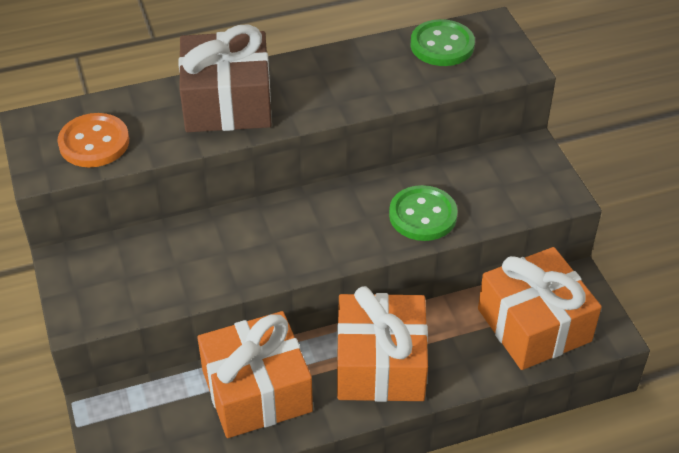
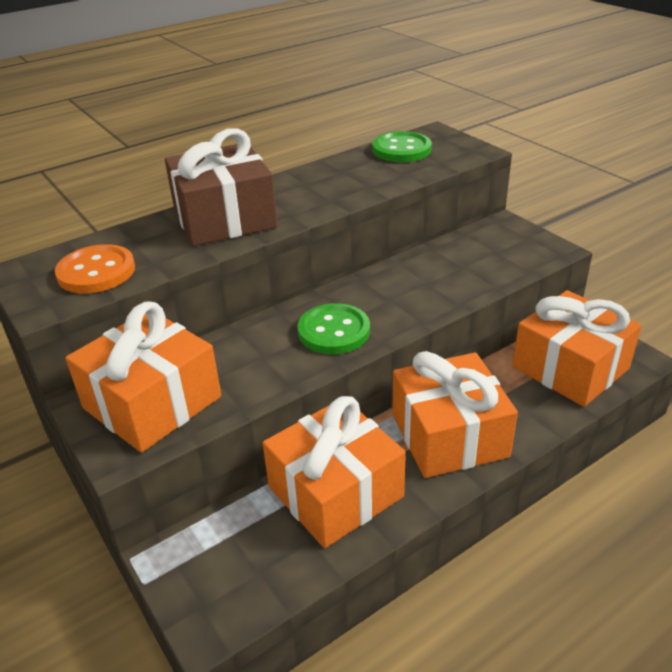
camera: 15 degrees left, 10 degrees down
(116, 275) = (152, 402): none -> orange gift
(423, 215) = (440, 287): green button -> green button (334, 331)

